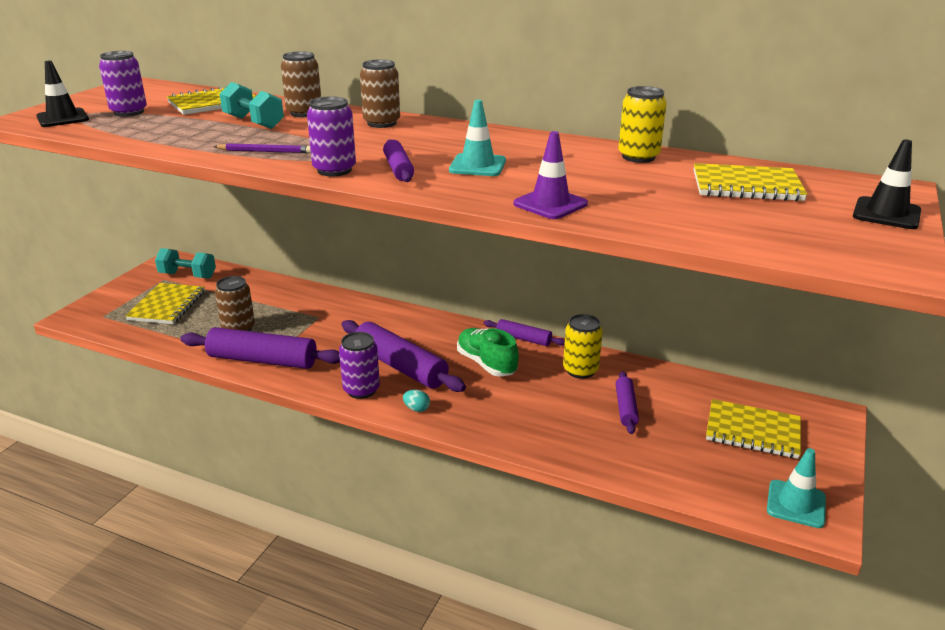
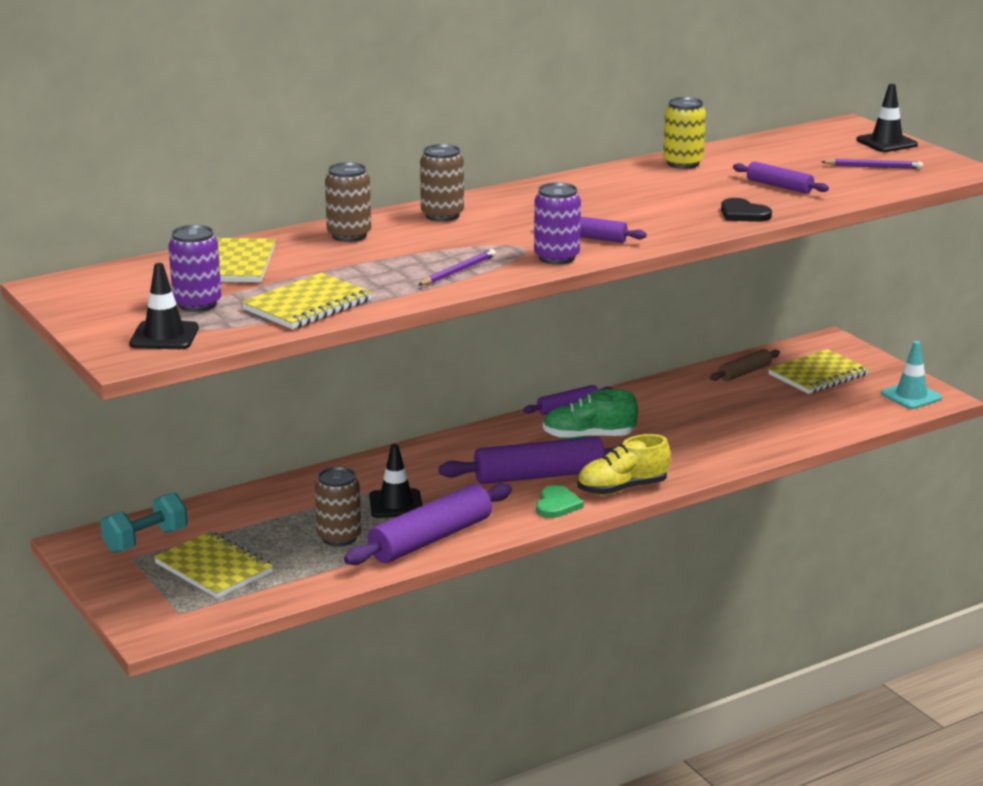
camera: 55 degrees left, 5 degrees down
(253, 122) = (347, 260): turquoise dumbbell -> none
(303, 330) = (396, 504): none -> black traffic cone
(361, 390) = (557, 504): purple can -> green heart
(416, 409) = (622, 489): turquoise egg -> yellow shoe
(477, 166) = (623, 212): turquoise traffic cone -> none
(550, 204) = (743, 214): purple traffic cone -> black heart
(580, 370) = (653, 403): yellow can -> none
(626, 408) = (731, 406): purple rolling pin -> purple rolling pin (779, 186)
(697, 392) = (744, 372): none -> brown rolling pin
(746, 186) = (789, 156): yellow notebook -> yellow notebook (307, 305)
(799, 224) = (873, 167): none -> purple pencil

